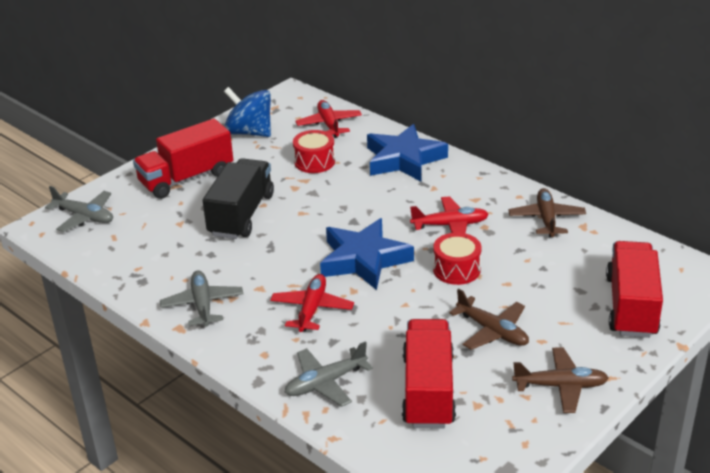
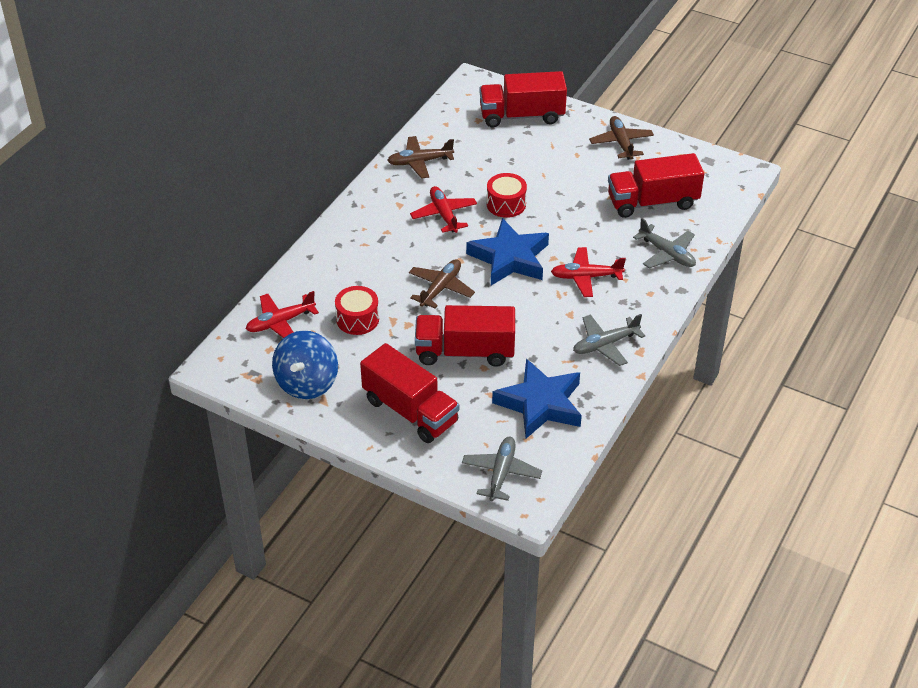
camera: 105 degrees left, 10 degrees up
(241, 215) = (465, 352): black truck -> red truck
(404, 159) = (341, 257): blue star -> blue star (540, 404)
(492, 331) = (575, 178): brown plane -> brown plane (441, 288)

